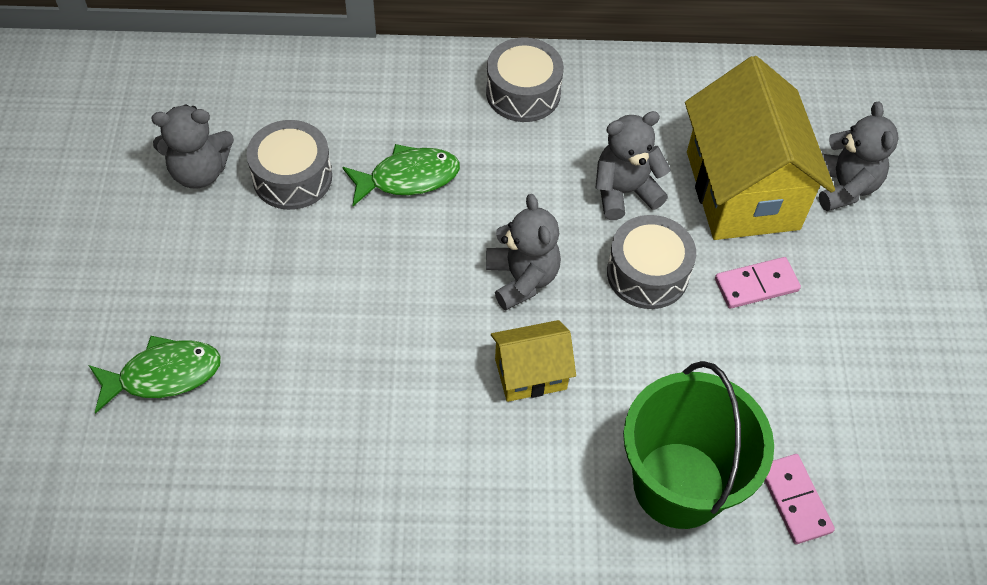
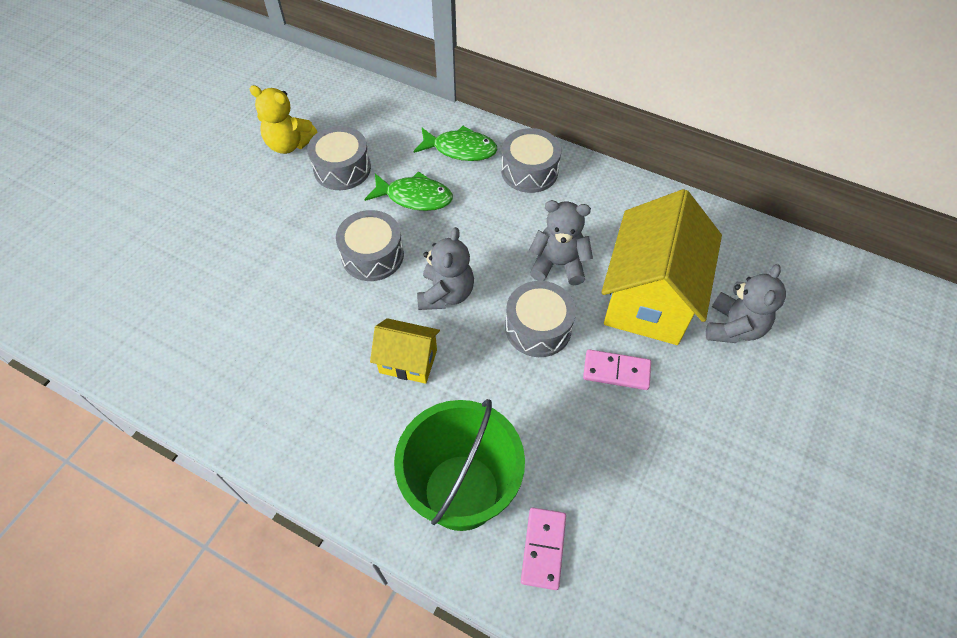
camera: 30 degrees right, 0 degrees up
(163, 375) = (181, 258): green fish -> green fish (460, 149)
(200, 172) = (289, 144): grey teddy bear -> yellow teddy bear
(406, 270) = (372, 255): none -> grey drum

